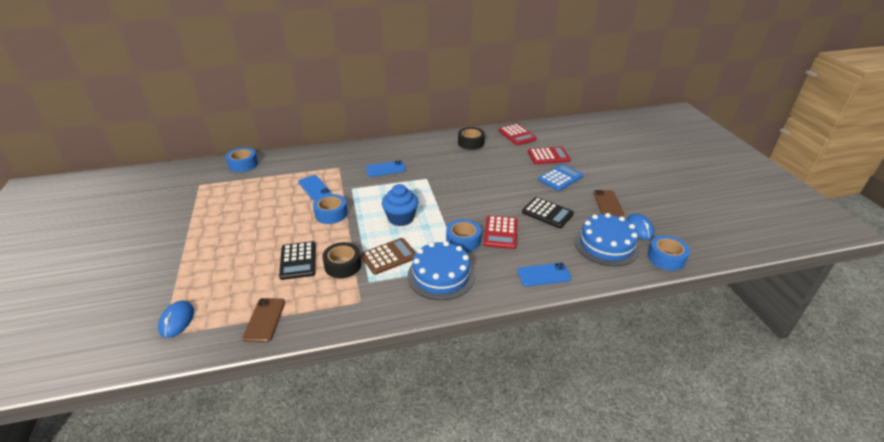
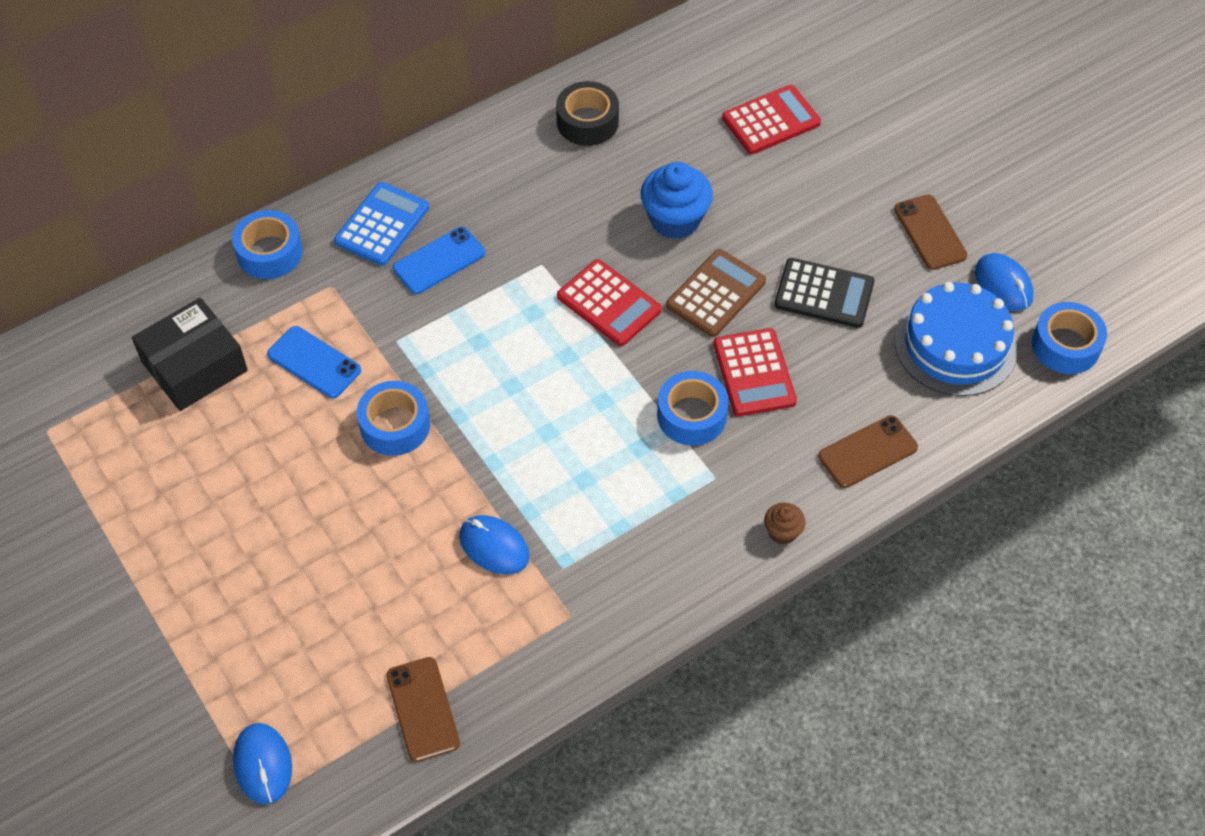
camera: 20 degrees left, 20 degrees up
(243, 164) = (102, 339): blue tape -> blue tape (269, 252)
(269, 179) = (194, 366): none -> black box
(298, 261) = (401, 563): black calculator -> none
(343, 265) = (494, 546): black tape -> blue mouse
(389, 256) = (570, 498): brown calculator -> brown calculator (715, 294)
(401, 218) = (544, 394): blue cupcake -> blue cupcake (675, 219)
(441, 275) = (687, 511): blue cake -> none
(484, 296) = (782, 532): none -> brown cupcake
(517, 135) = (679, 66): red calculator -> red calculator (609, 303)
(544, 275) = (867, 452): blue phone -> brown phone
(560, 178) = (817, 184): blue calculator -> blue calculator (382, 224)

